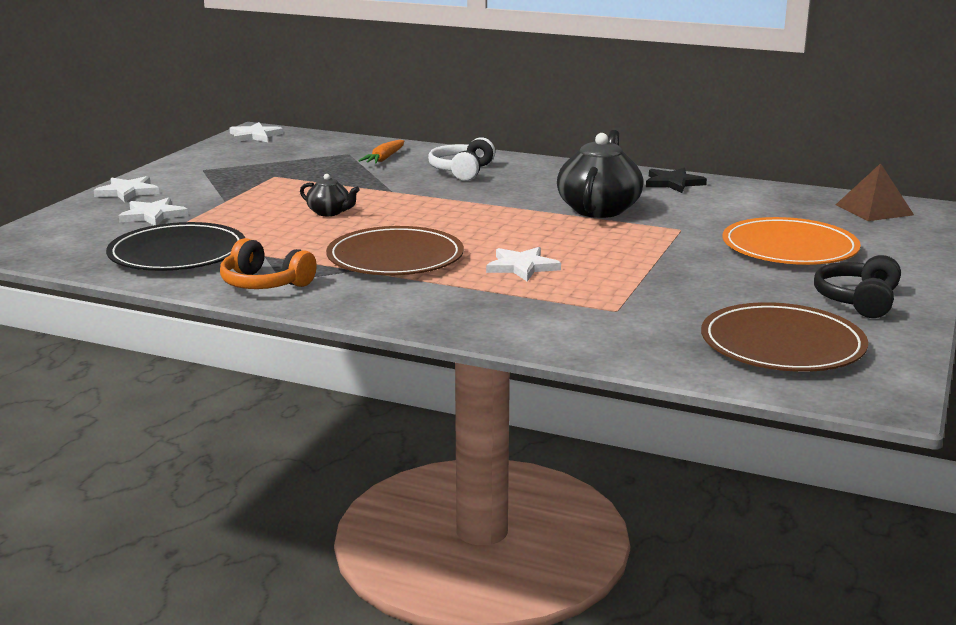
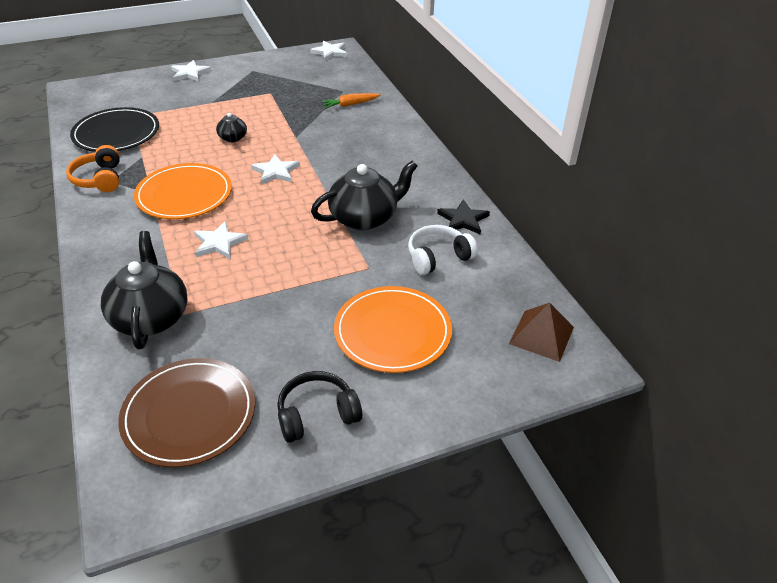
camera: 45 degrees right, 20 degrees up
(153, 215) = (164, 98): white star -> white star (276, 171)
(395, 257) = (184, 195): brown plate -> orange plate
(462, 171) = (366, 138): white headphones -> white headphones (438, 257)
(597, 323) = (150, 317): none -> black teapot

